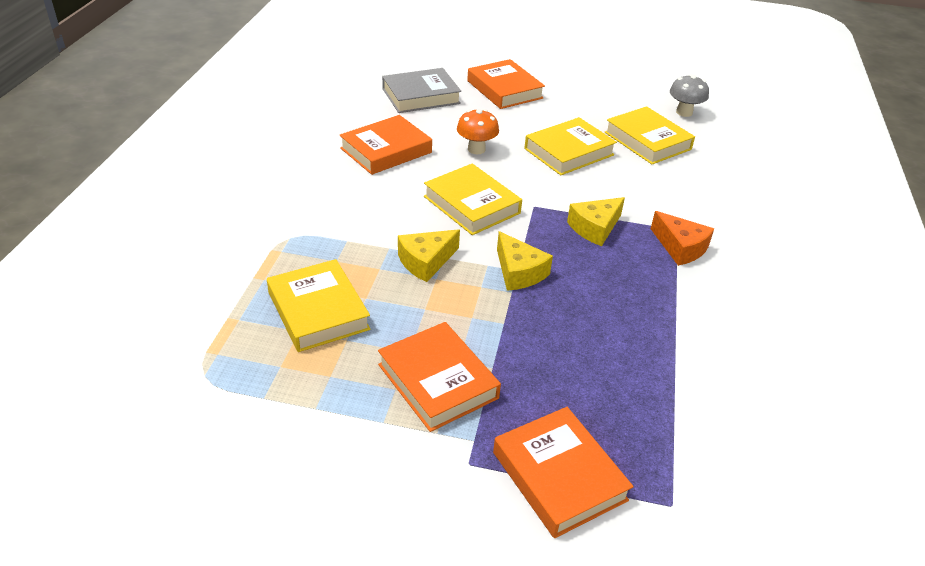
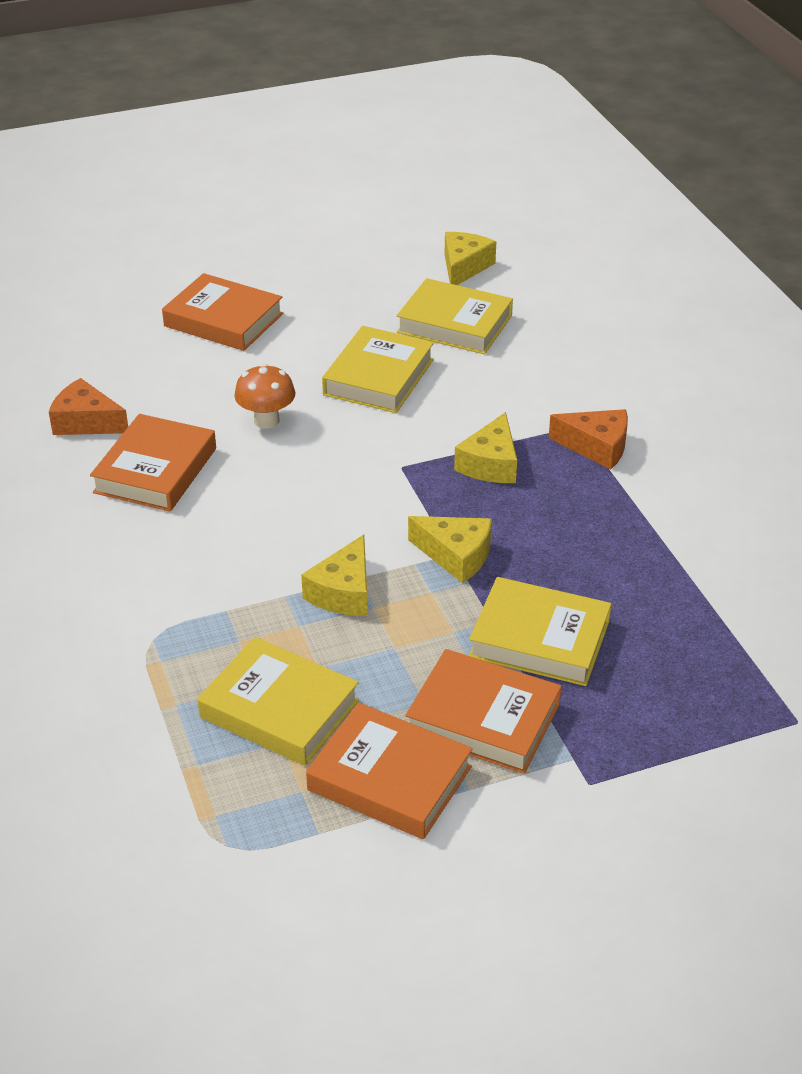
camera: 30 degrees left, 0 degrees up
(375, 112) = (86, 422): none -> orange cheese
(421, 96) = (124, 373): grey book -> none
(472, 205) = (329, 497): yellow book -> yellow book (539, 639)
(559, 476) = (680, 749): orange book -> orange book (389, 778)
(684, 112) = (464, 267): grey mushroom -> yellow cheese

